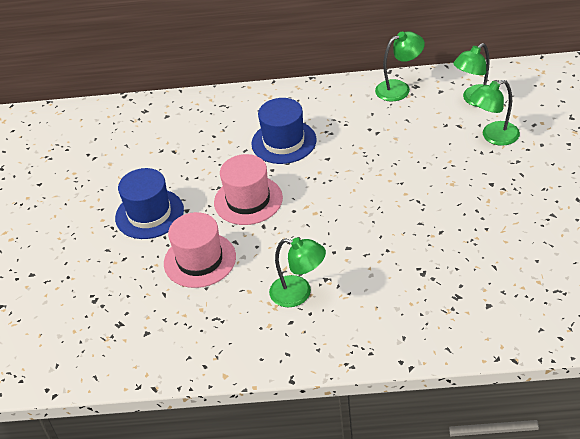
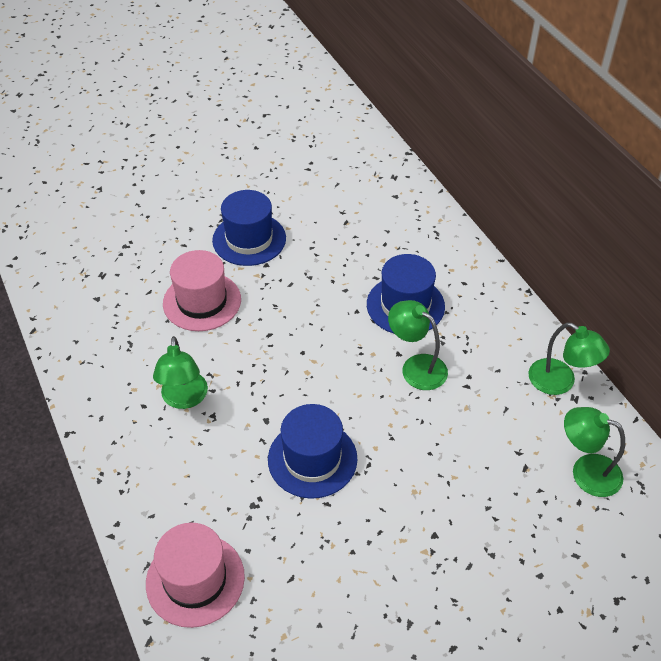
camera: 60 degrees right, 5 degrees up
(248, 200) = (301, 308): pink hat -> pink hat (195, 580)
(398, 230) = (312, 459): none -> blue hat
(493, 136) = (525, 513): green lamp -> green lamp (416, 367)

